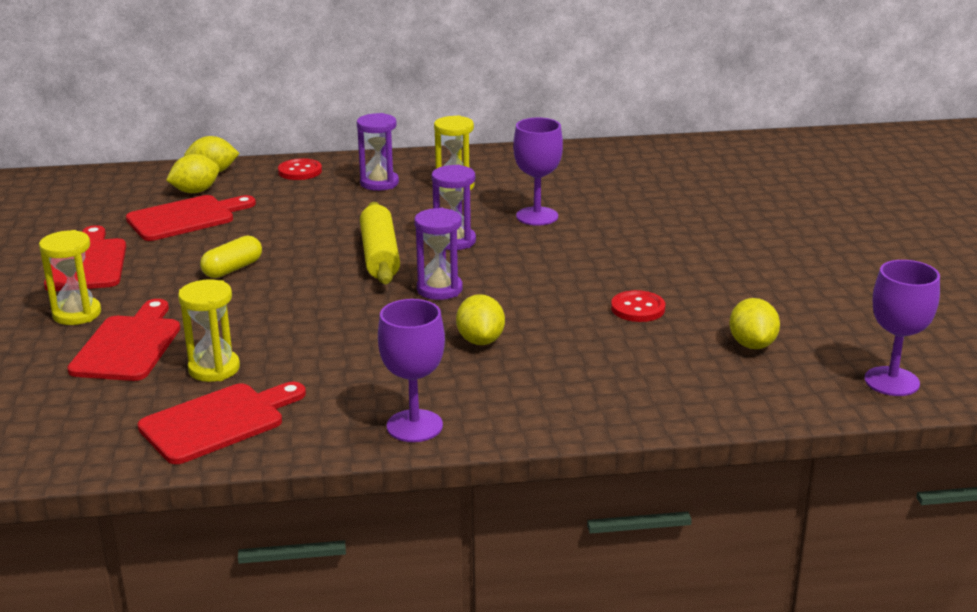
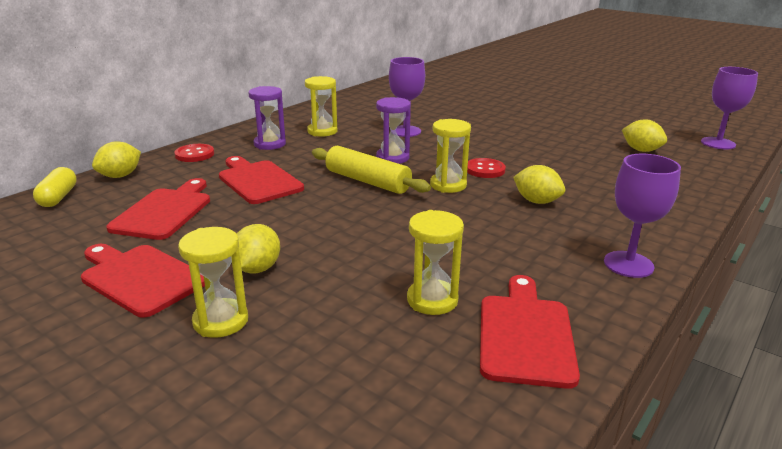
camera: 45 degrees left, 0 degrees up
(129, 345) = (326, 320): red cutting board -> red cutting board (258, 181)
(195, 191) = (133, 192): yellow lemon -> yellow lemon (257, 268)
(232, 269) = (284, 229): yellow capsule -> yellow capsule (58, 197)
(439, 289) = (448, 185): purple hourglass -> yellow hourglass
(638, 308) = (561, 154): red button -> red button (485, 170)

